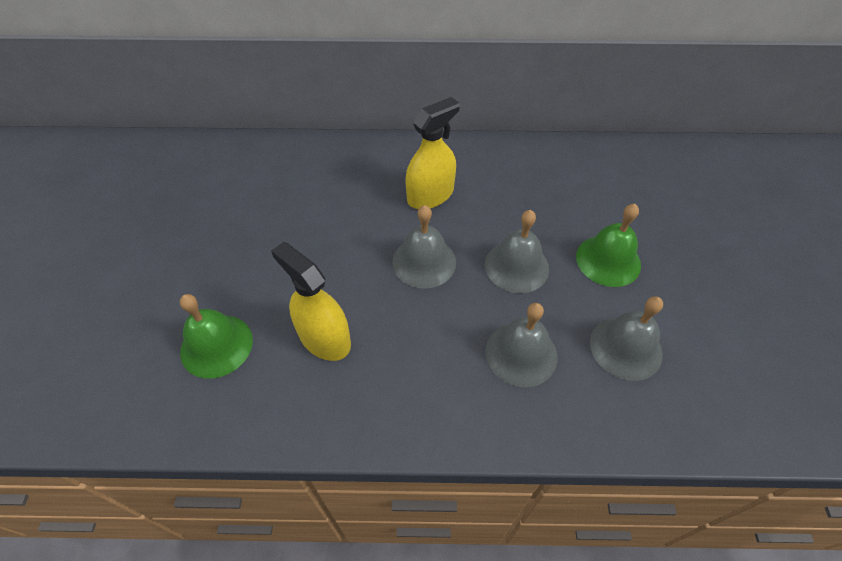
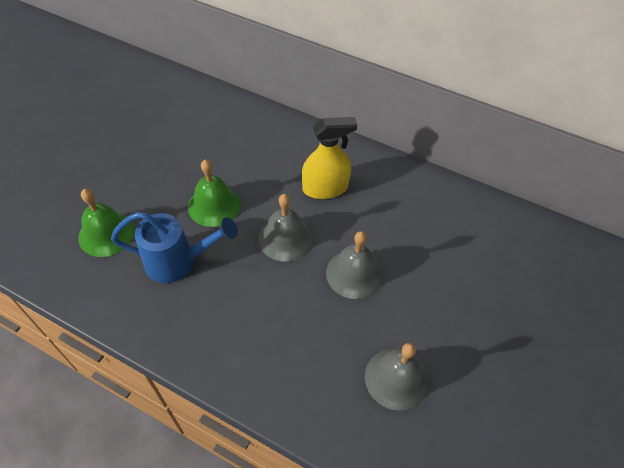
camera: 25 degrees right, 0 degrees up
(324, 338) = (178, 262): yellow spray bottle -> blue watering can
(521, 353) = (310, 342): grey bell -> none
(608, 260) = (433, 303): green bell -> green bell (214, 205)

